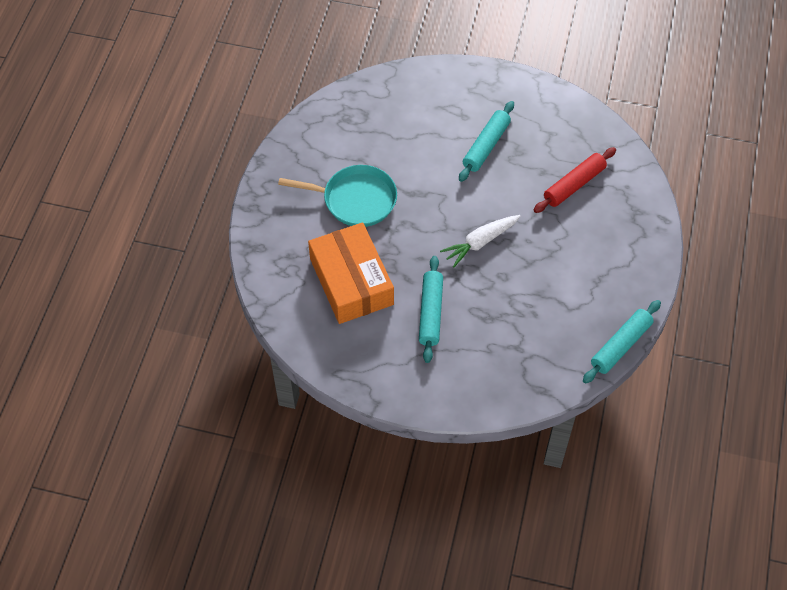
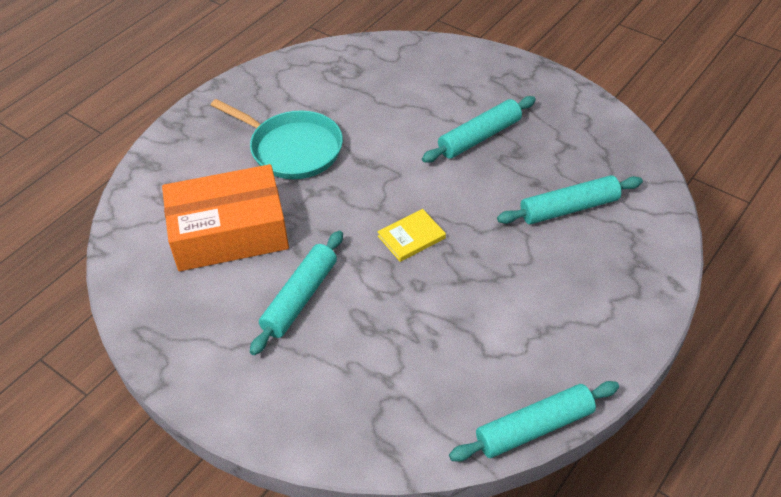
camera: 25 degrees right, 10 degrees down
(351, 281) = (229, 232): orange box -> orange box turned 75 degrees clockwise
(480, 242) = (411, 237): white carrot -> yellow book
(574, 185) = (569, 208): red rolling pin -> turquoise rolling pin

